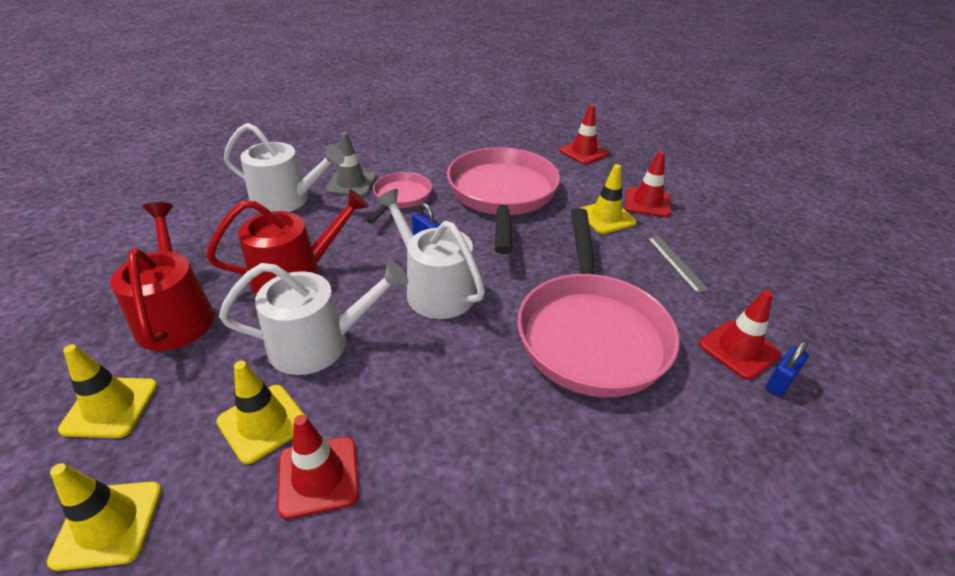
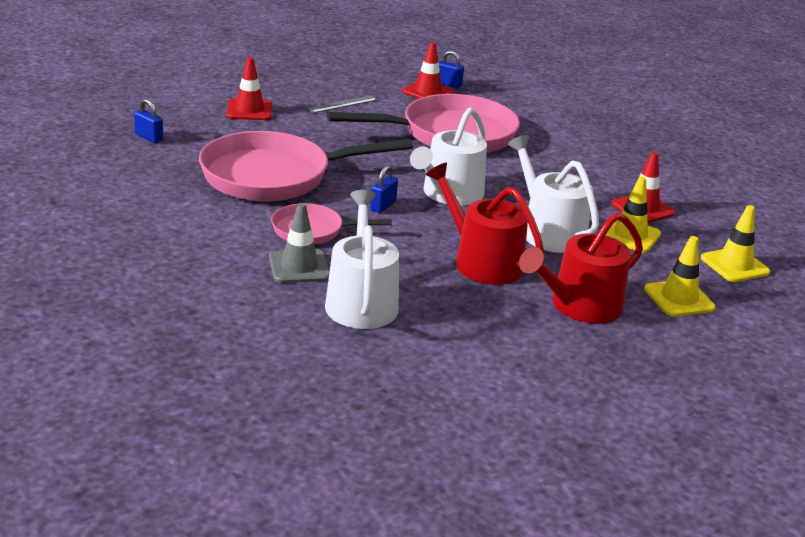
camera: 110 degrees left, 10 degrees down
(584, 152) = (149, 137): red traffic cone -> blue padlock
(606, 217) = (288, 128): yellow traffic cone -> none

